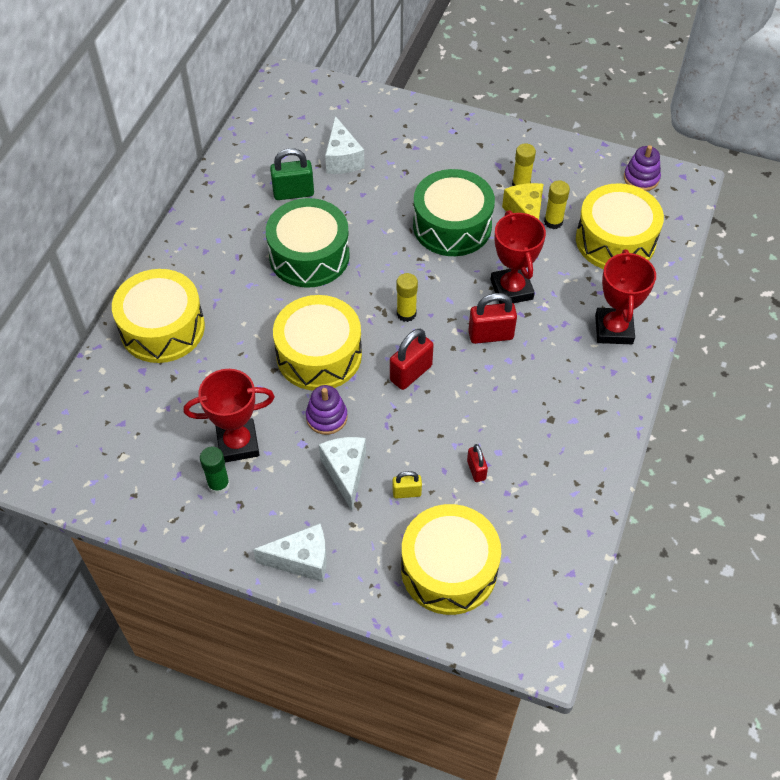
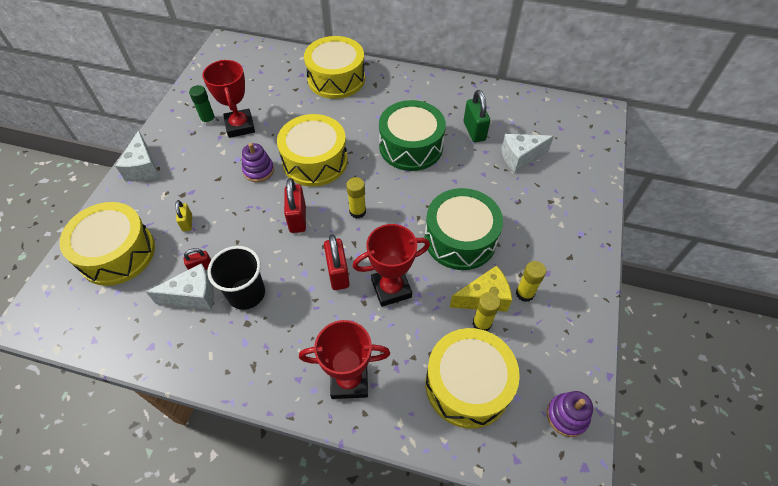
camera: 85 degrees right, 0 degrees up
(345, 473) = (209, 185): white cheese -> white cheese (193, 295)
(411, 373) = (297, 218): red padlock -> red padlock turned 45 degrees clockwise
(513, 421) = (246, 293): none -> black cup

